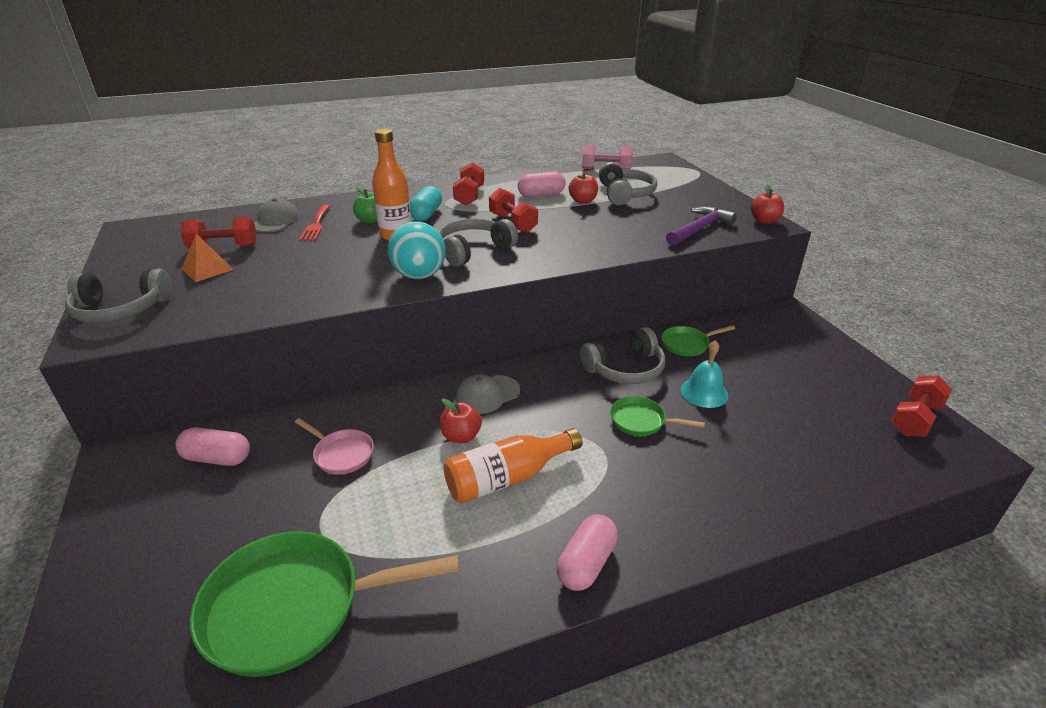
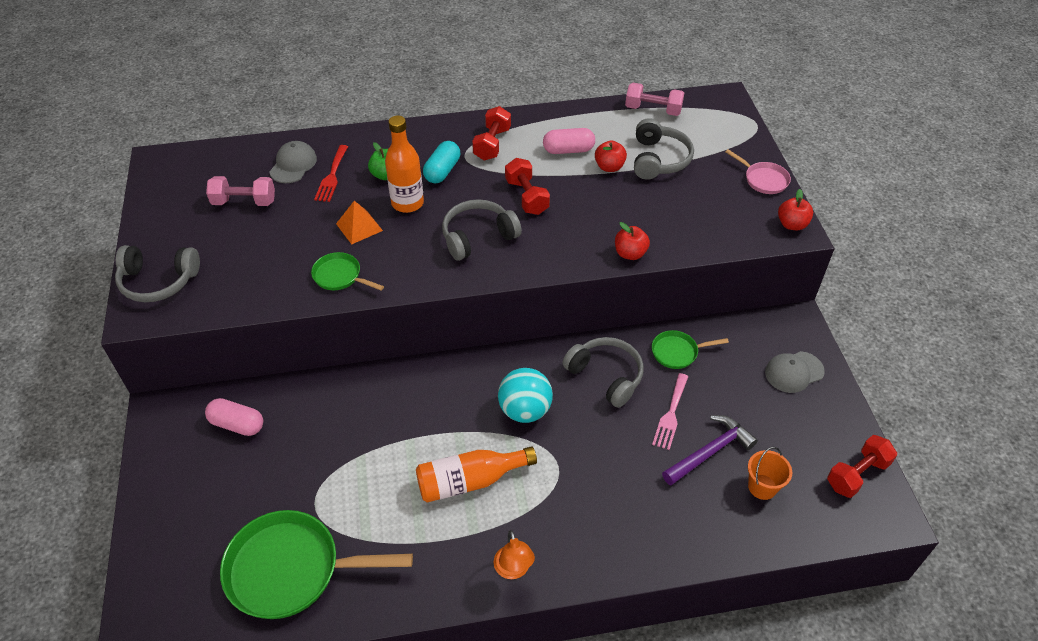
camera: 10 degrees right, 15 degrees up
(207, 269) = (230, 233): orange pyramid -> orange pyramid (359, 227)
(224, 247) = (244, 202): red dumbbell -> pink dumbbell
(341, 454) = (337, 435): pink pan -> pink pan (763, 180)
(419, 276) = (420, 268): turquoise ball -> turquoise ball (525, 410)
(461, 436) = (439, 432): red apple -> red apple (630, 253)
(487, 394) = (471, 388): grey cap -> grey cap (794, 372)
(586, 563) = (513, 570): pink capsule -> orange lamp
(625, 369) = (606, 376): grey headphones -> grey headphones turned 120 degrees counterclockwise
(641, 421) = (601, 438): green pan -> green pan (340, 276)
(699, 229) = (716, 230): purple hammer -> purple hammer (710, 452)
(704, 392) = (671, 414): turquoise bell -> pink fork
(828, 442) = (762, 487): none -> orange bucket

